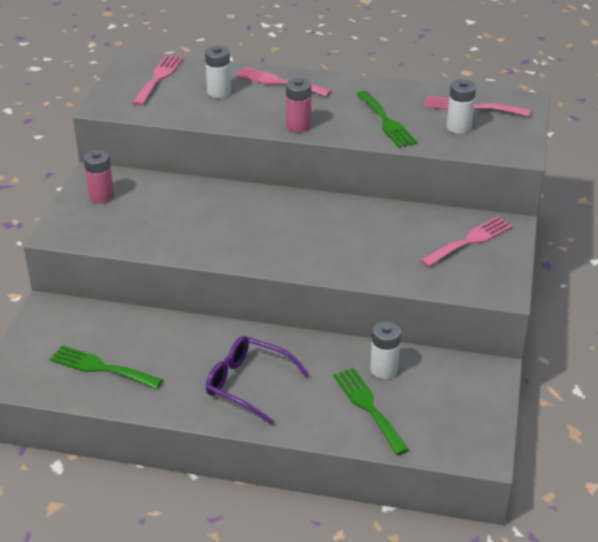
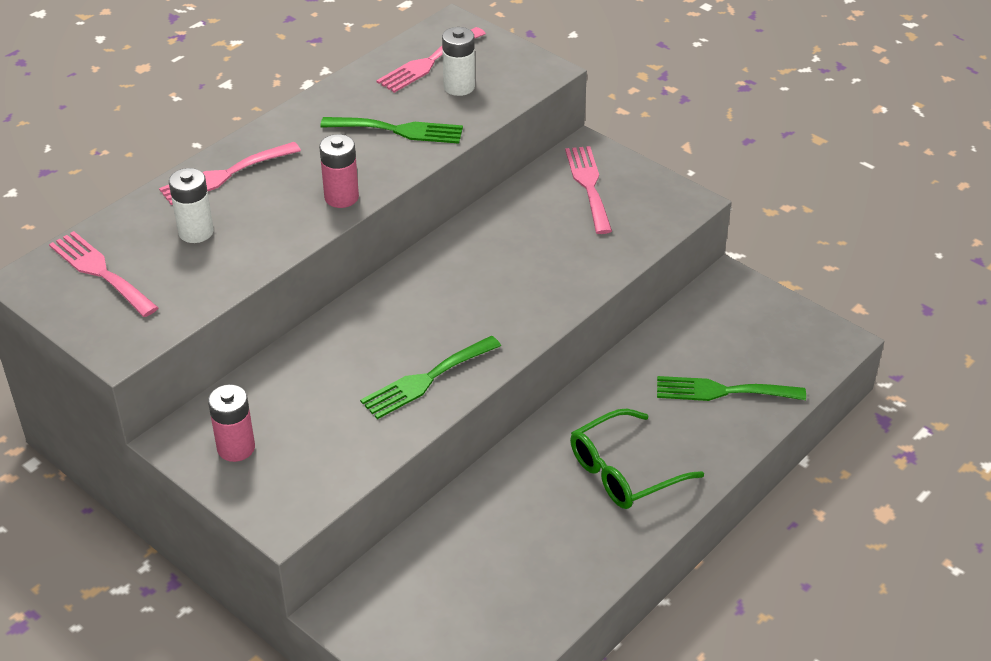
camera: 60 degrees left, 5 degrees up
(101, 367) = (502, 594): green fork -> green fork (426, 379)
(249, 384) = (624, 471): purple glasses -> green glasses
(384, 370) = (674, 355): white battery -> none

